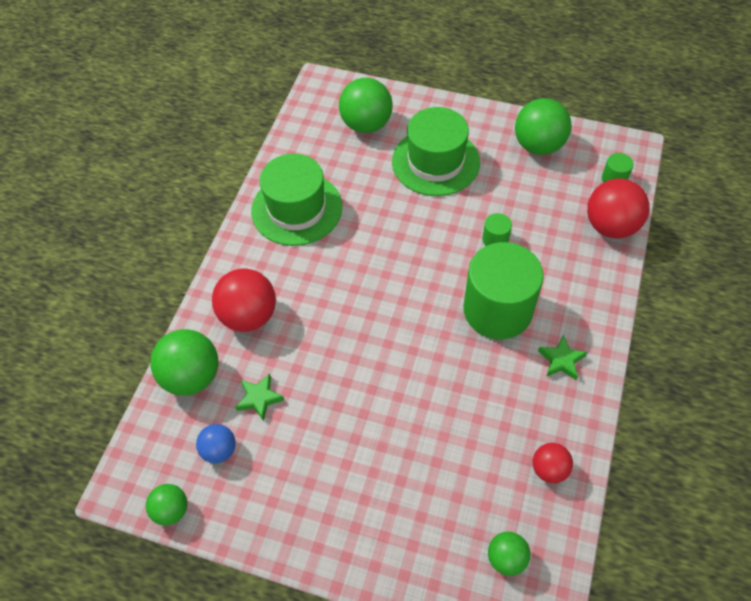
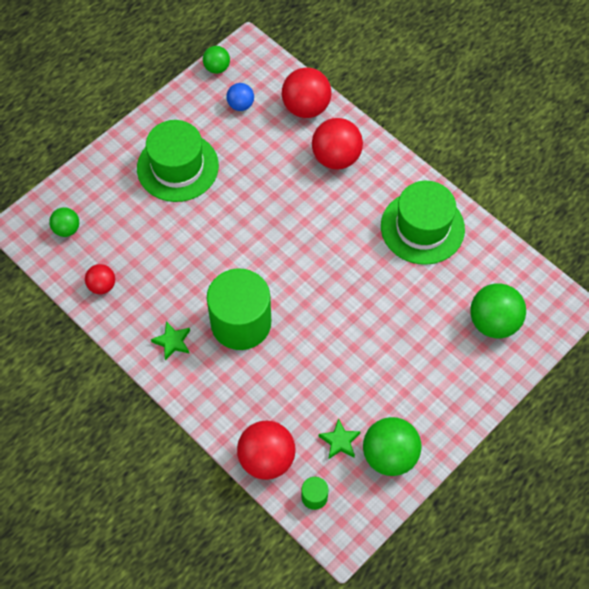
camera: 115 degrees right, 5 degrees up
(192, 376) = (306, 107): green ball -> red ball
(259, 398) = (264, 140): green star -> green star (339, 441)
(435, 162) = (417, 357): green hat -> green hat (177, 167)
(495, 239) = (306, 358): green cylinder -> none

